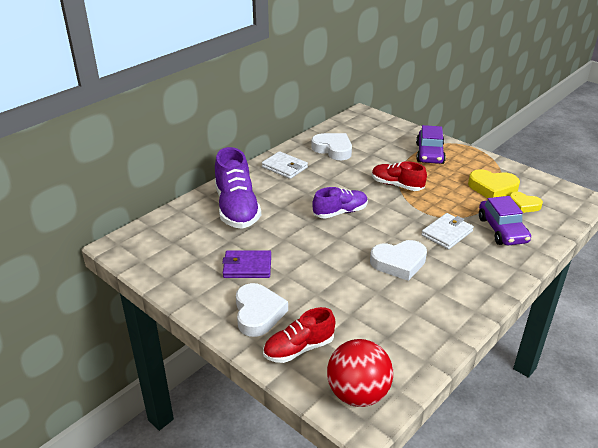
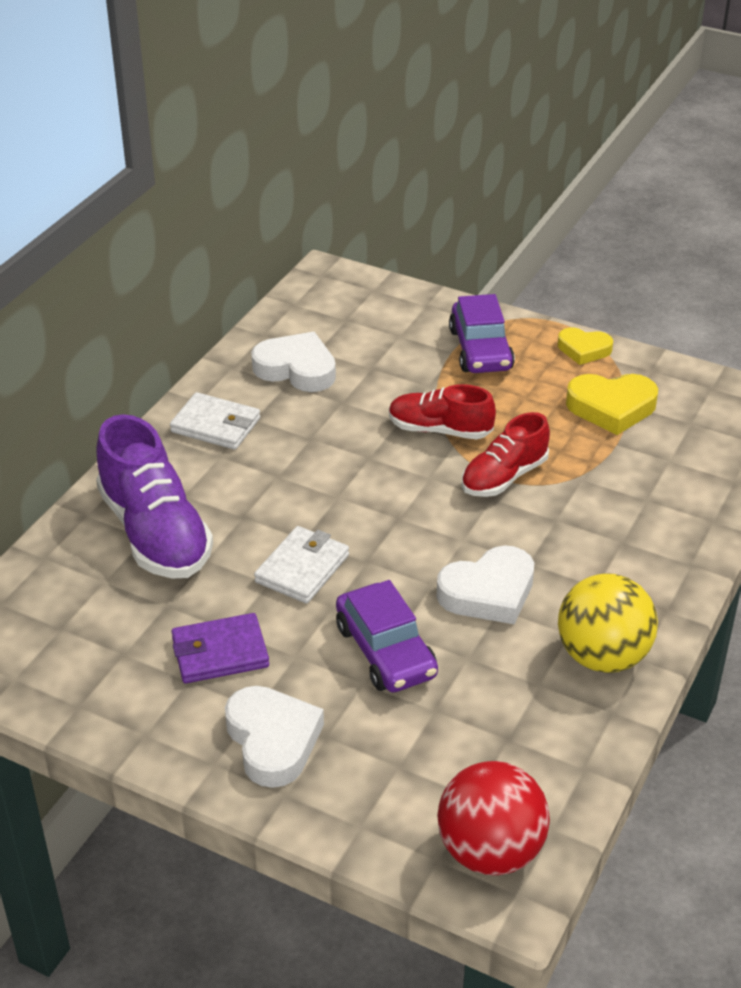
camera: 15 degrees left, 5 degrees up
(299, 349) = (366, 792): red shoe -> red shoe (504, 477)
(340, 212) = (353, 507): purple shoe -> none
(447, 233) = (555, 516): white wallet -> white wallet (302, 568)
(454, 305) = (602, 656): none -> yellow ball
(502, 230) = (648, 492): purple car -> purple car (386, 651)
(524, 205) = (673, 434): yellow heart -> yellow heart (584, 349)

